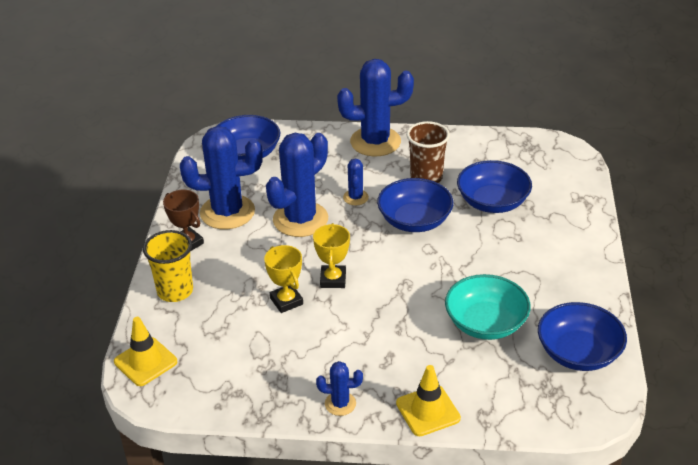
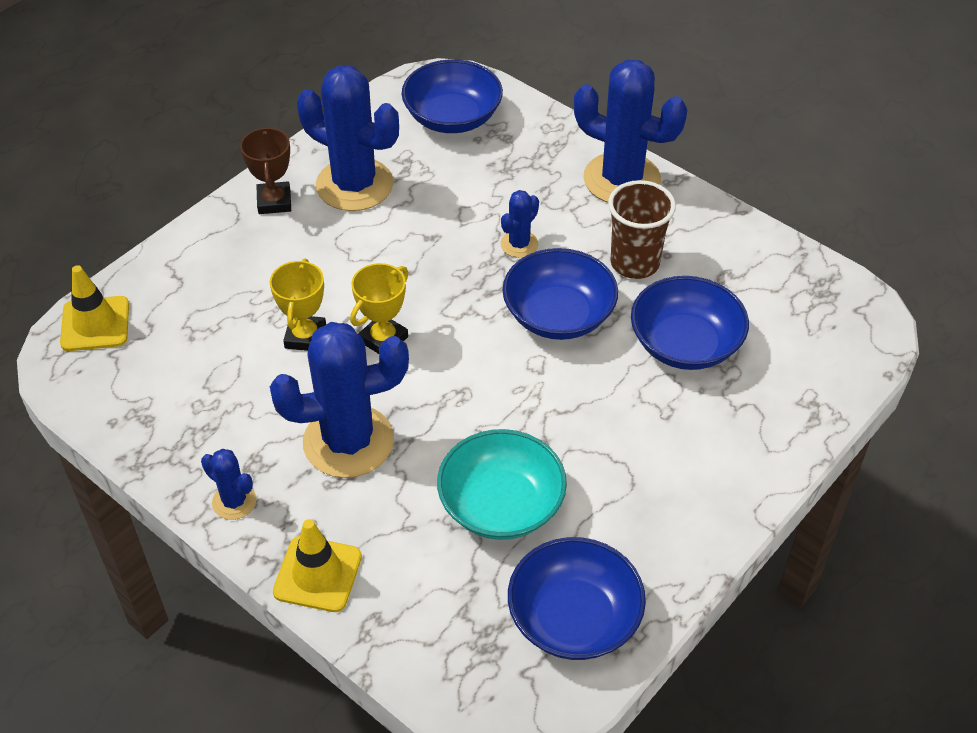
camera: 35 degrees right, 10 degrees up
(175, 291) = (204, 255): yellow cup -> none
(300, 219) = (425, 239): blue cactus -> blue cactus (348, 441)

